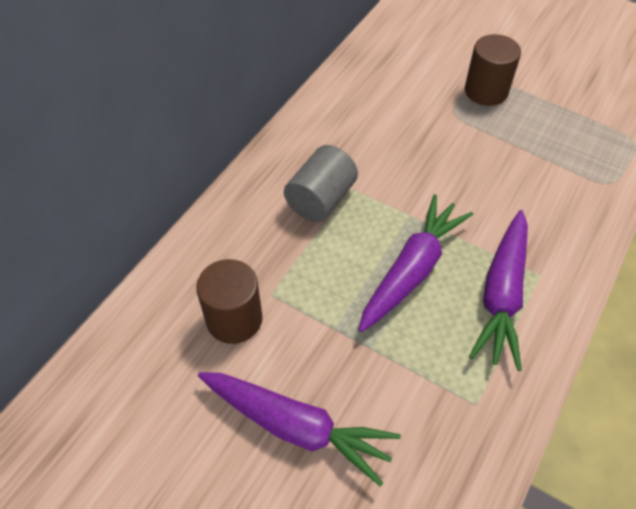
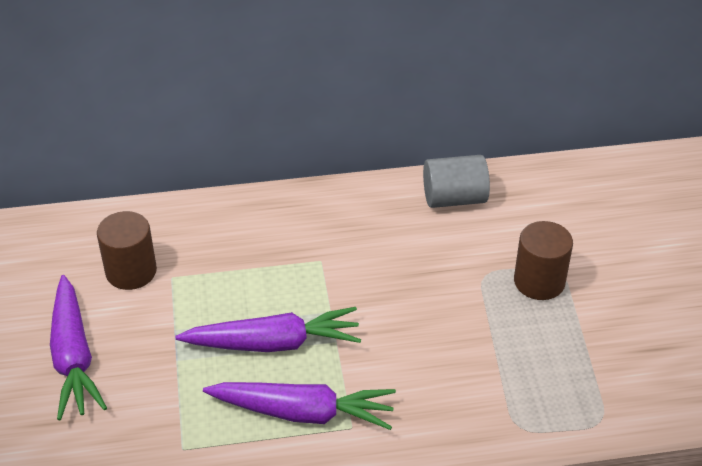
camera: 50 degrees right, 10 degrees down
(320, 199) = (290, 250): grey cylinder -> grey cylinder (454, 198)
(502, 295) = (303, 412): purple carrot -> purple carrot turned 150 degrees counterclockwise

